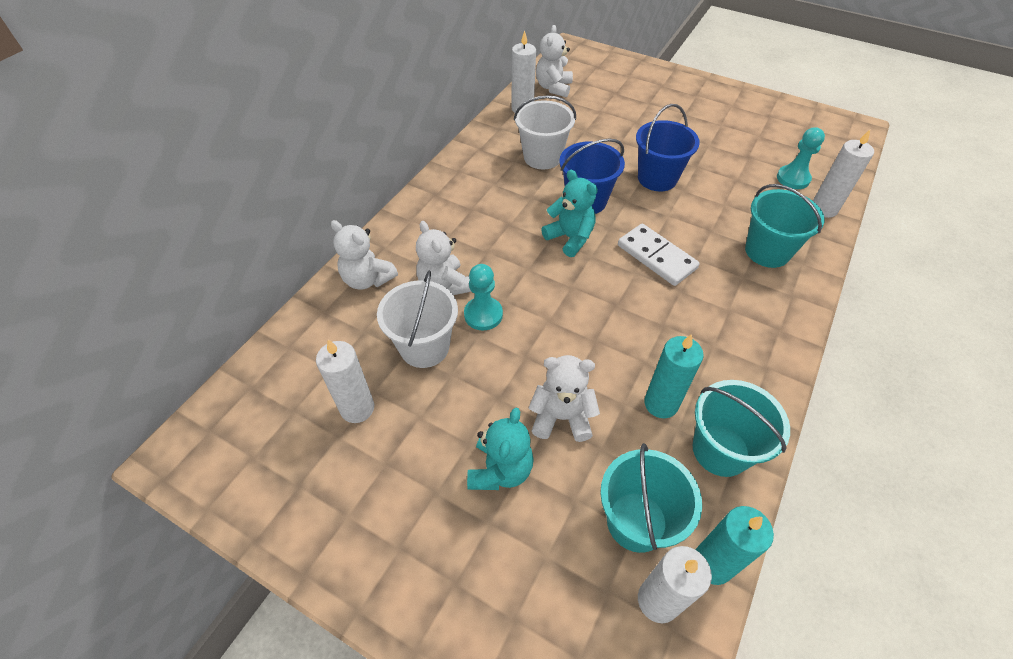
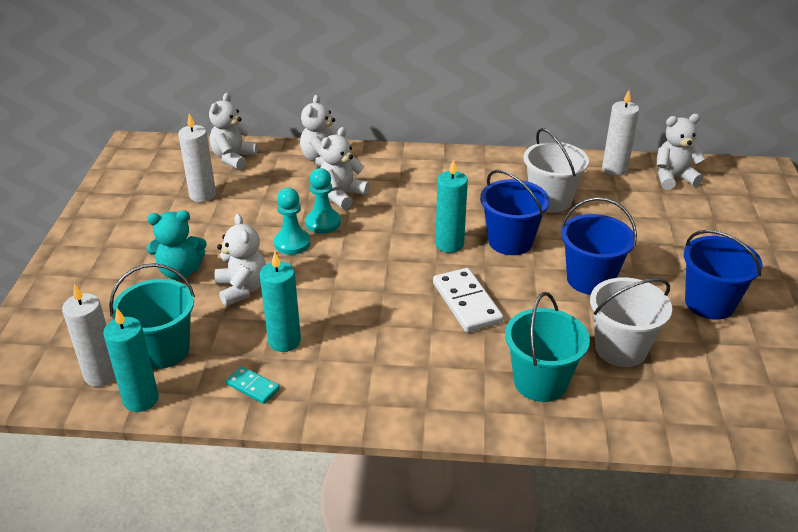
camera: 65 degrees right, 15 degrees down
(300, 356) = (233, 158): none -> white teddy bear
(424, 347) = (273, 205): white bucket -> white bucket (621, 348)
(570, 238) = (449, 244): turquoise teddy bear -> turquoise candle
(656, 257) = (466, 303): white domino -> white domino turned 45 degrees counterclockwise
(708, 136) = (709, 303): none -> blue bucket
(720, 450) = (252, 387): turquoise bucket -> turquoise domino
(793, 178) = (697, 387): turquoise pawn -> turquoise pawn (292, 243)
(824, 209) = (662, 422): white candle -> none

